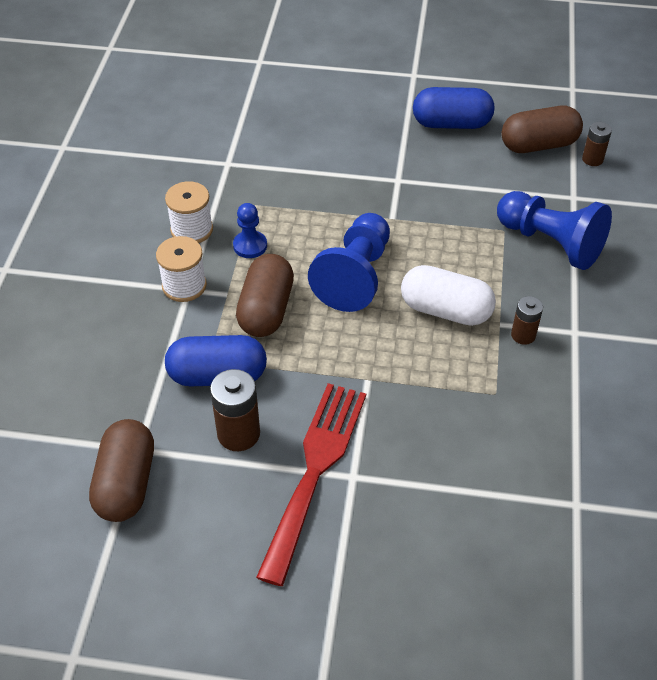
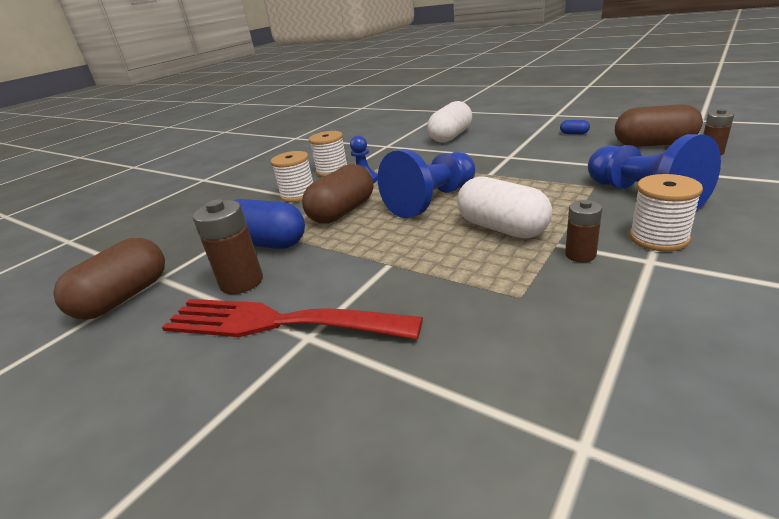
camera: 30 degrees right, 20 degrees down
(304, 136) = (451, 136): none -> white capsule
(315, 470) = (276, 322): red fork -> red fork turned 120 degrees counterclockwise
(451, 124) = (574, 133): blue capsule -> blue capsule, size x0.41
(575, 302) = (658, 238): none -> white spool

